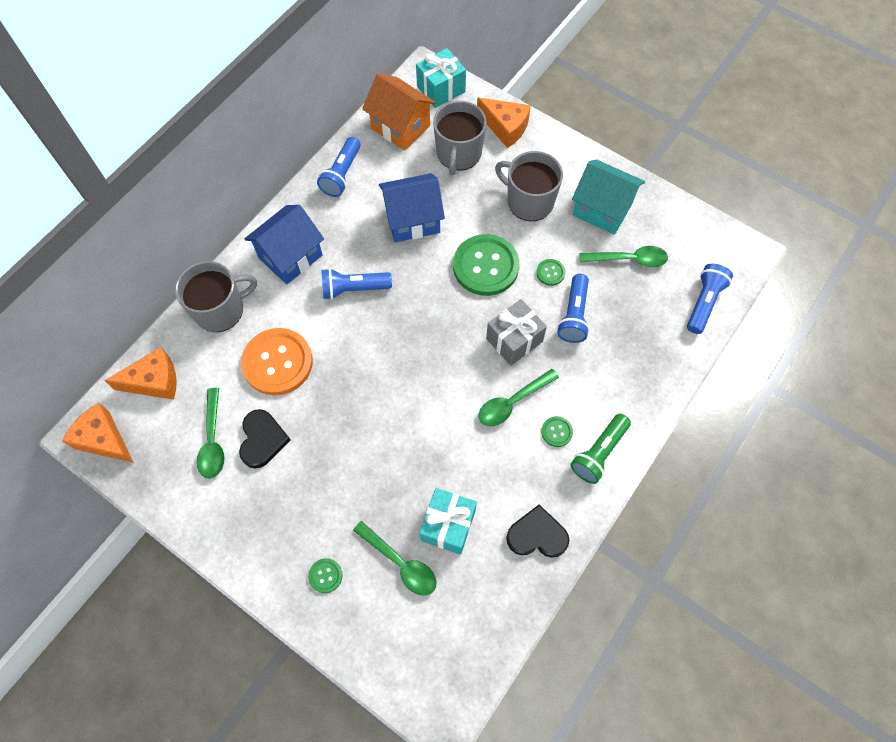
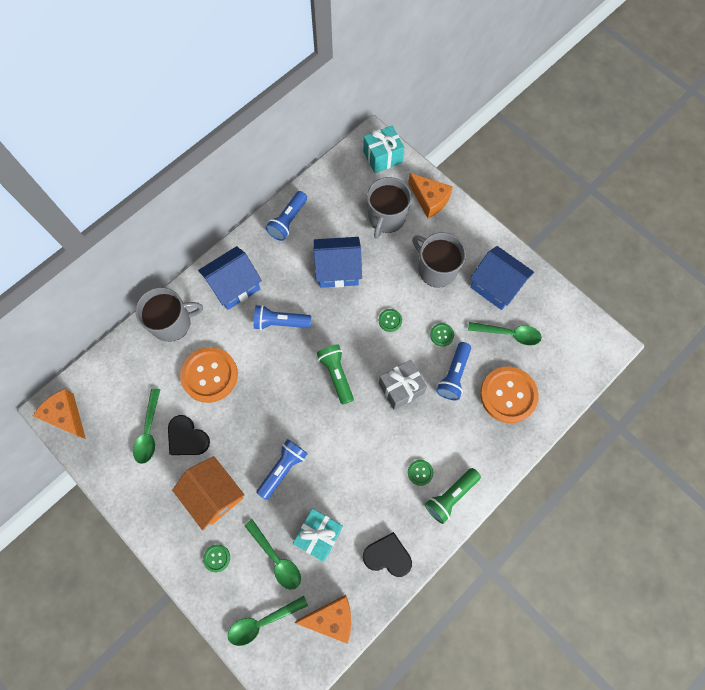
camera: 10 degrees right, 5 degrees up
(154, 381) = (112, 374): orange cheese -> orange cheese (331, 618)
(262, 440) = (187, 438): black heart -> black heart turned 120 degrees clockwise
(400, 127) = (343, 186): orange house -> orange house (214, 494)
(433, 337) = (336, 374): none -> green flashlight
(486, 266) = (390, 320): green button -> green button, size x0.43
(512, 402) = (389, 441): green spoon -> green spoon (262, 621)
(602, 209) = (496, 286): turquoise house -> blue house
(642, 327) = (508, 395): none -> orange button
(704, 303) = (563, 382): blue flashlight -> blue flashlight (283, 469)

